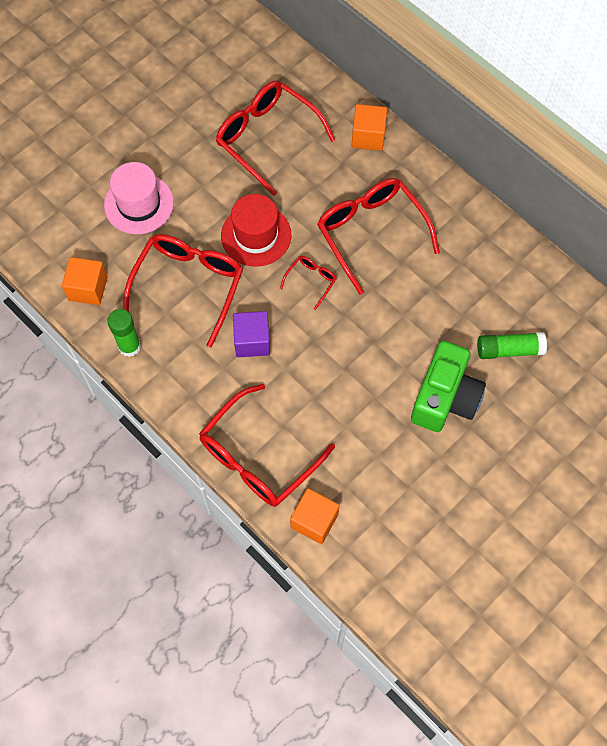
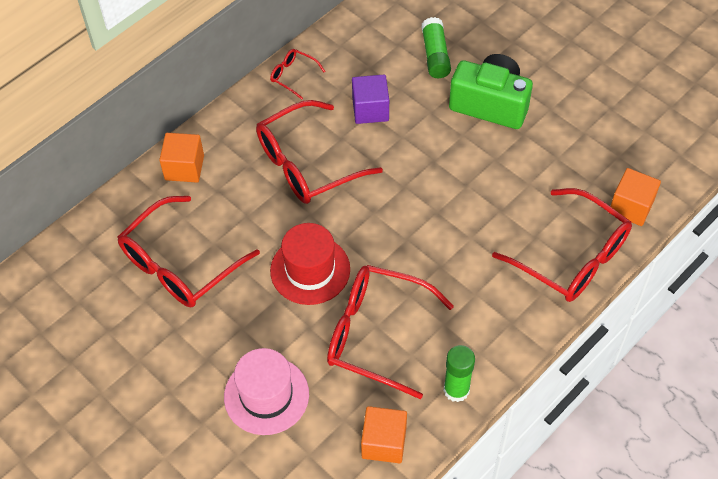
camera: 90 degrees left, 10 degrees down
(252, 341) = (441, 268): purple cube -> purple cube (370, 110)
(311, 281) = (366, 216): red glasses -> red glasses (293, 76)

